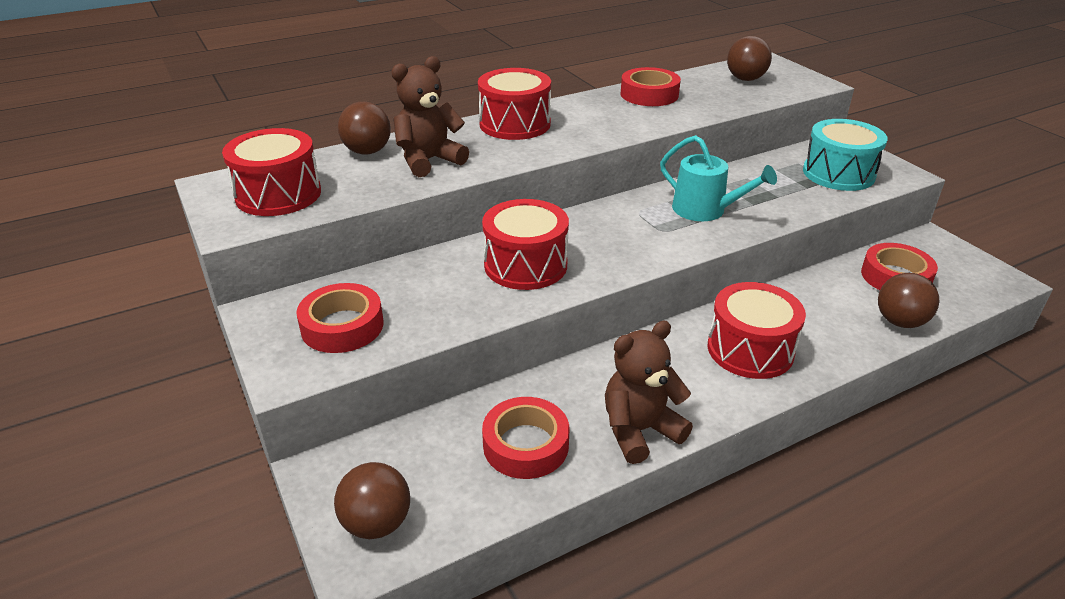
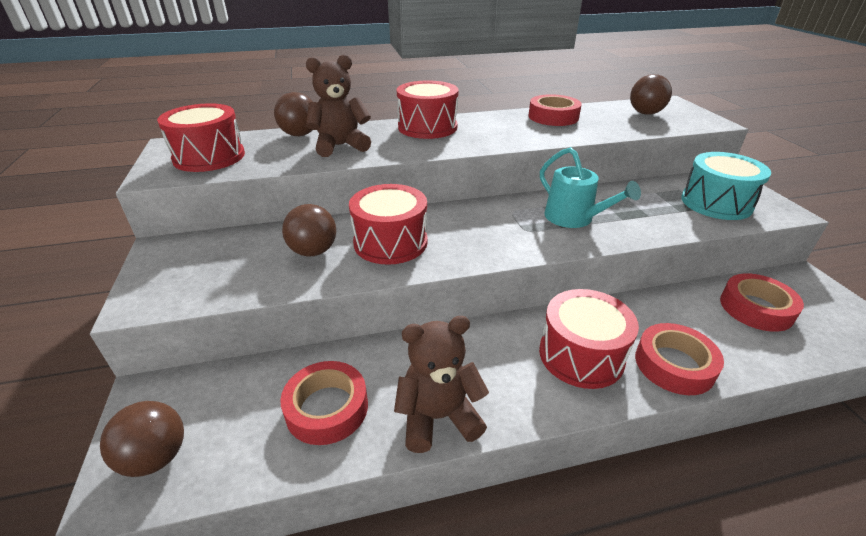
camera: 15 degrees right, 0 degrees up
(342, 326) = (211, 270): red tape -> red tape (674, 365)
(900, 322) = (749, 355): brown ball -> brown ball (313, 251)

